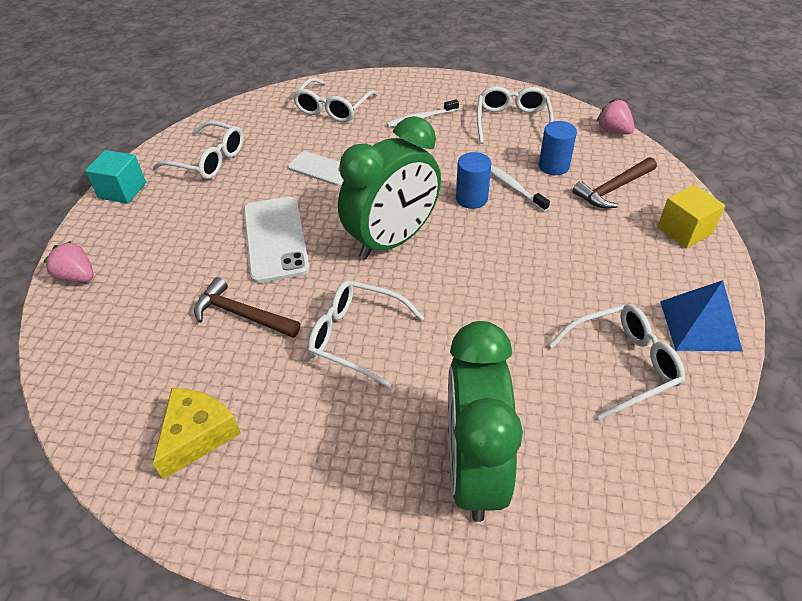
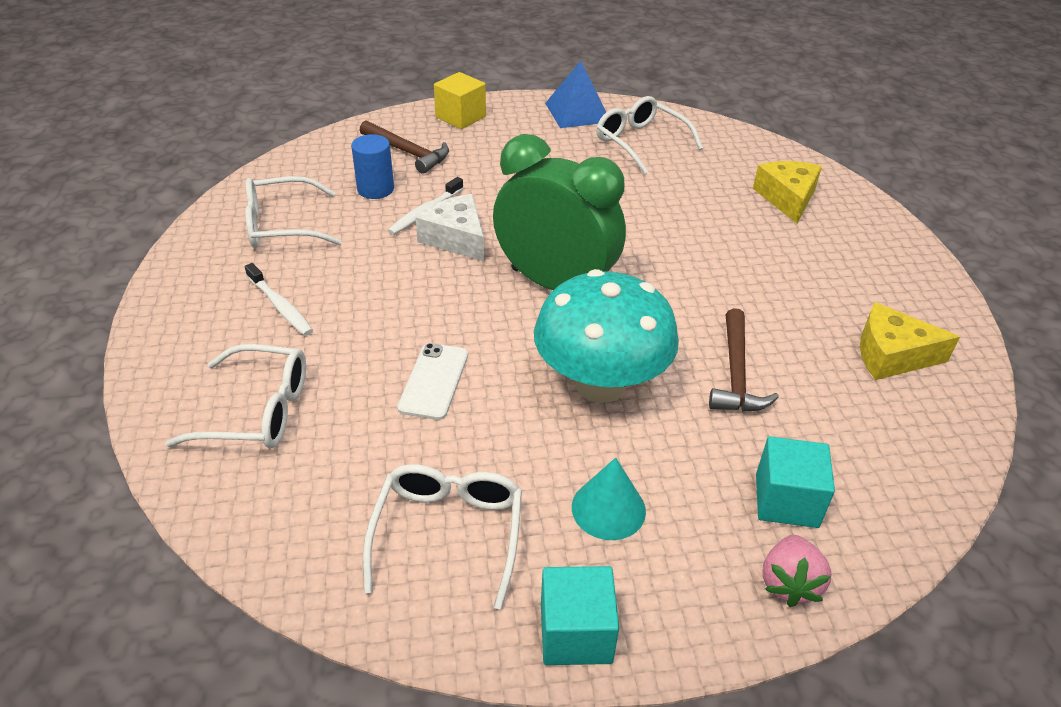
camera: 110 degrees left, 5 degrees down
(125, 298) = (786, 500): none -> turquoise cube
(180, 218) = (608, 509): none -> turquoise cone
(275, 239) = (600, 384): white phone -> turquoise mushroom
(356, 337) = (707, 281): white glasses -> none
(471, 198) = (456, 238): blue cylinder -> white cheese
(473, 469) = (787, 198): green clock -> yellow cheese
(613, 130) = (293, 155): pink strawberry -> none

